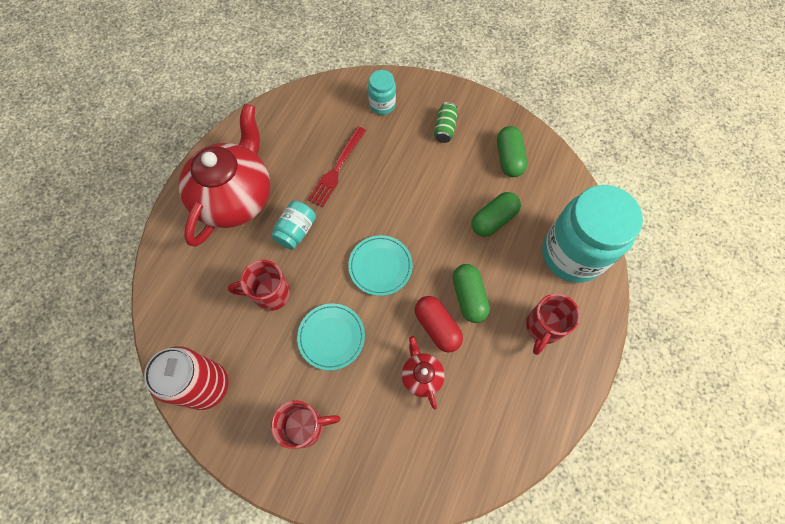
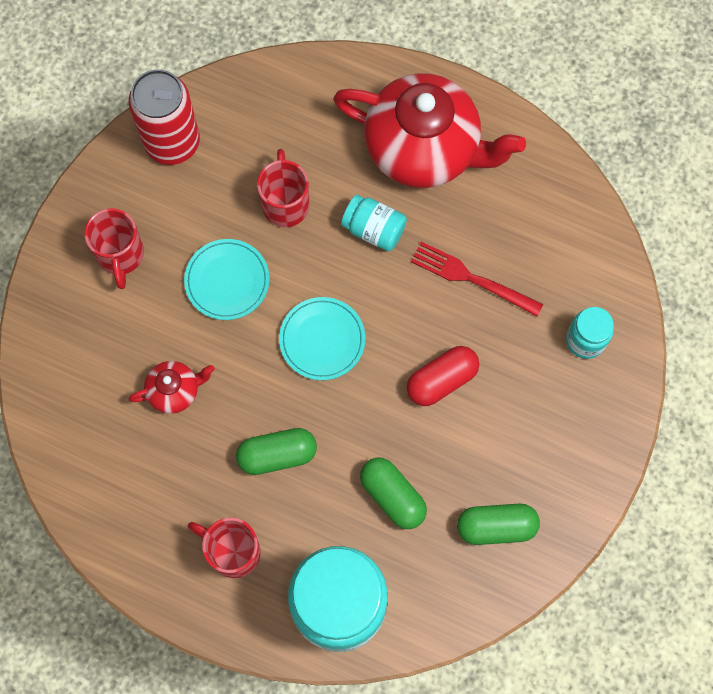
camera: 90 degrees right, 5 degrees up
(437, 327) = (237, 412): red capsule -> red capsule (441, 380)
(445, 128) = (546, 433): green can -> none

